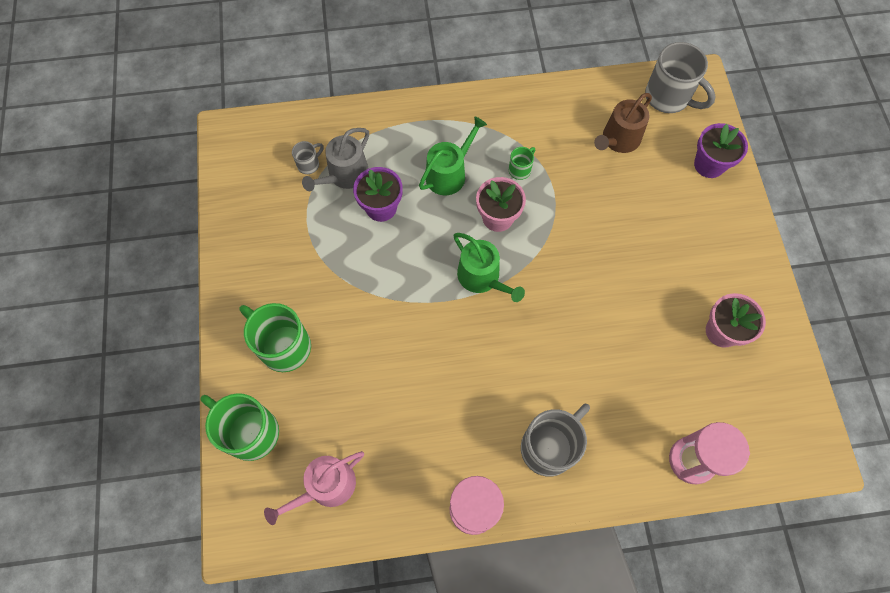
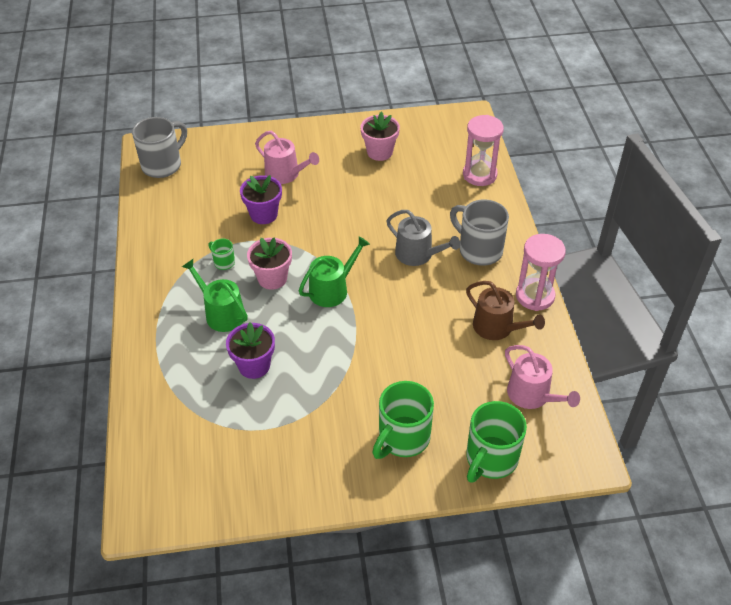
camera: 90 degrees left, 20 degrees down
(309, 164) = (195, 431): grey mug -> none
(344, 175) = (213, 398): grey watering can -> grey watering can (418, 254)
(618, 140) = (201, 198): brown watering can -> brown watering can (497, 328)
(666, 223) = (286, 174): none -> pink watering can
(709, 164) = (234, 147): purple flower pot -> purple flower pot (264, 214)

